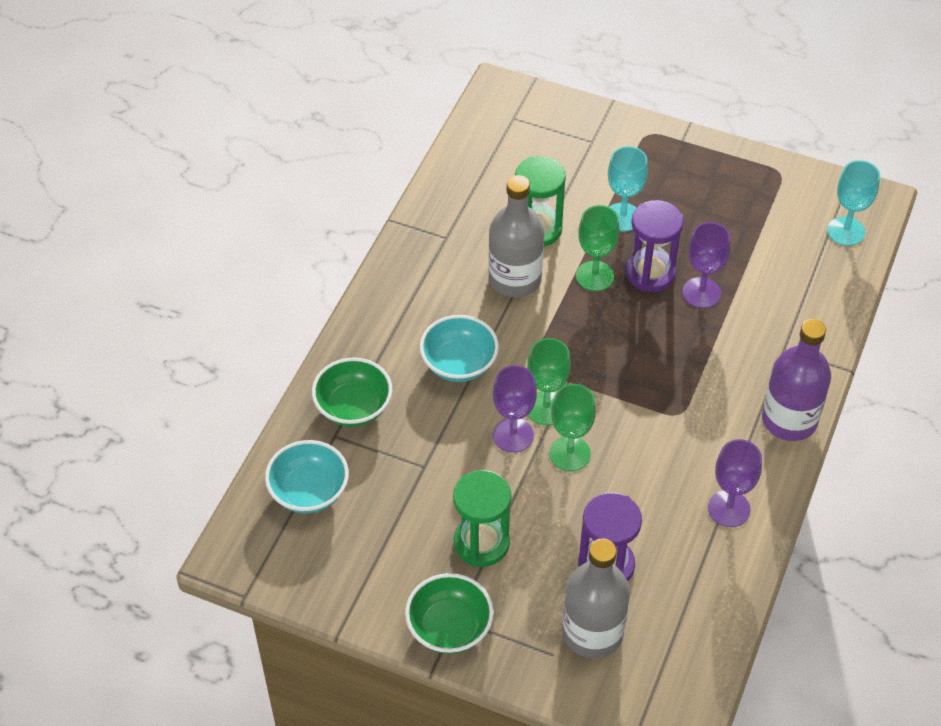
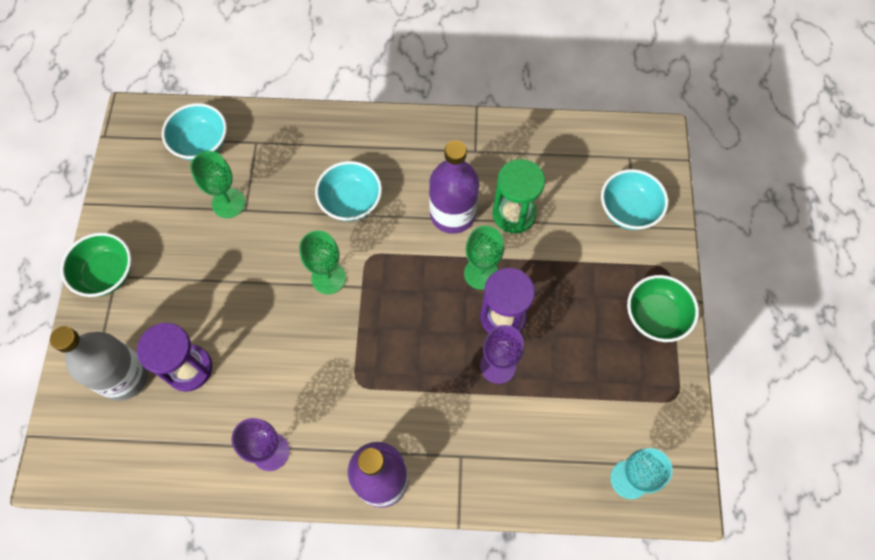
camera: 70 degrees right, 15 degrees up
(353, 407) = (285, 145): green bowl -> green bowl (655, 316)
(481, 543) = (186, 271): green hourglass -> none
(513, 435) = (294, 262): purple goblet -> none
(515, 279) = (452, 214): grey bottle -> purple bottle
(569, 453) = (289, 309): green goblet -> green goblet (228, 203)
(572, 139) = (628, 210): none -> turquoise bowl
(622, 217) = (557, 276): turquoise goblet -> none

